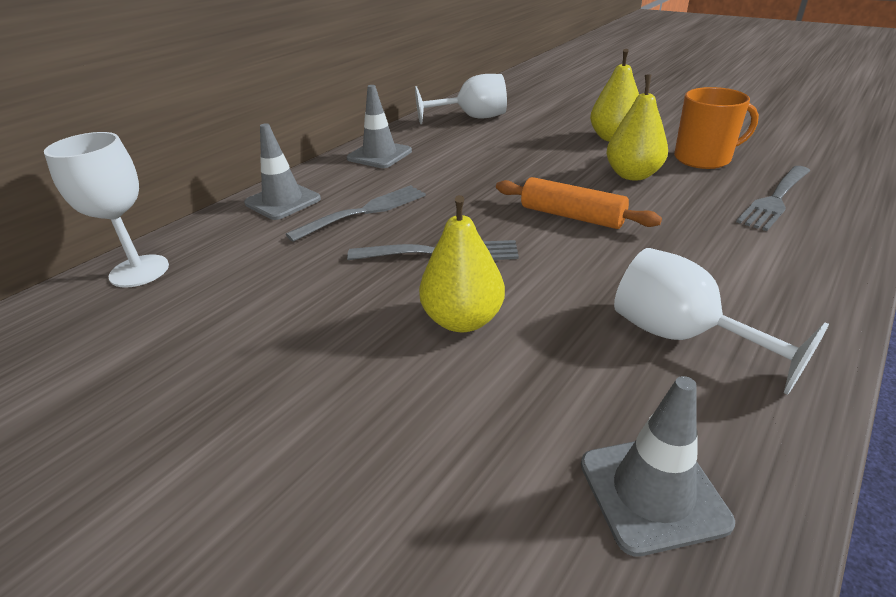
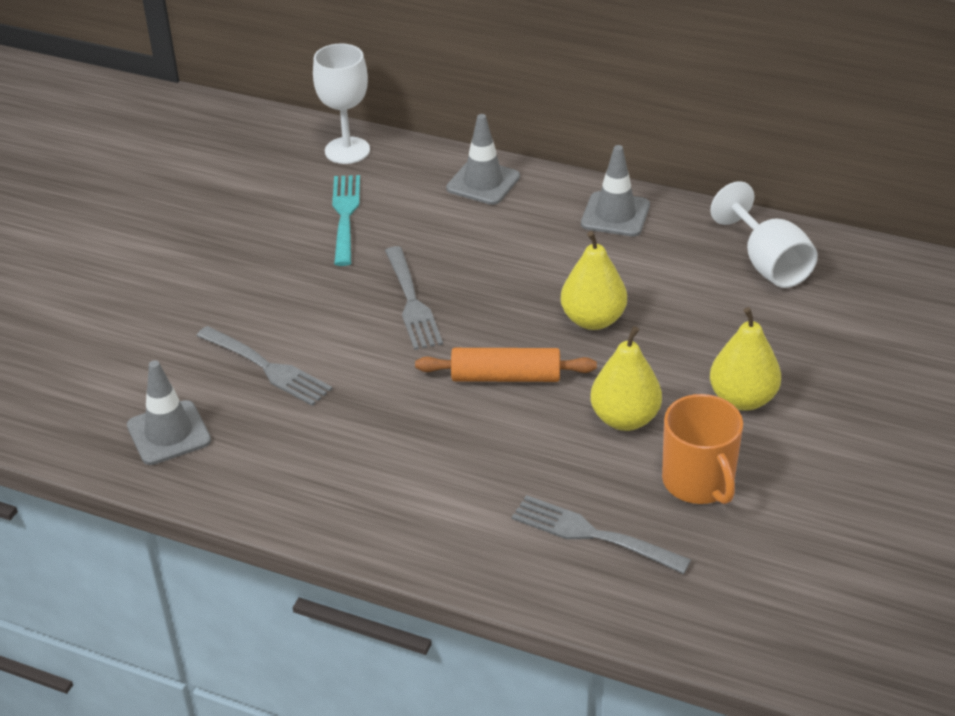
camera: 75 degrees right, 5 degrees up
(259, 282) = (345, 215): none -> turquoise fork
(364, 212) = (476, 239): grey fork -> grey fork (267, 368)
(462, 320) = (318, 331): yellow pear -> yellow pear (593, 320)
(572, 216) = (505, 377): orange rolling pin -> orange rolling pin turned 75 degrees clockwise
(681, 336) = (319, 450): white goblet -> none

